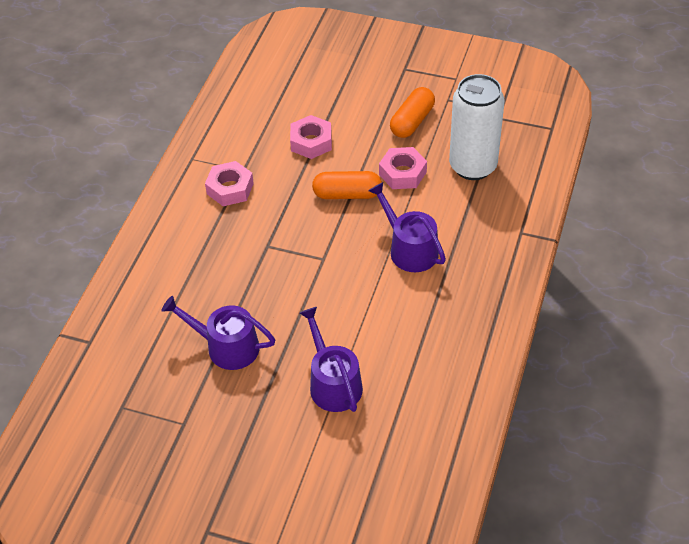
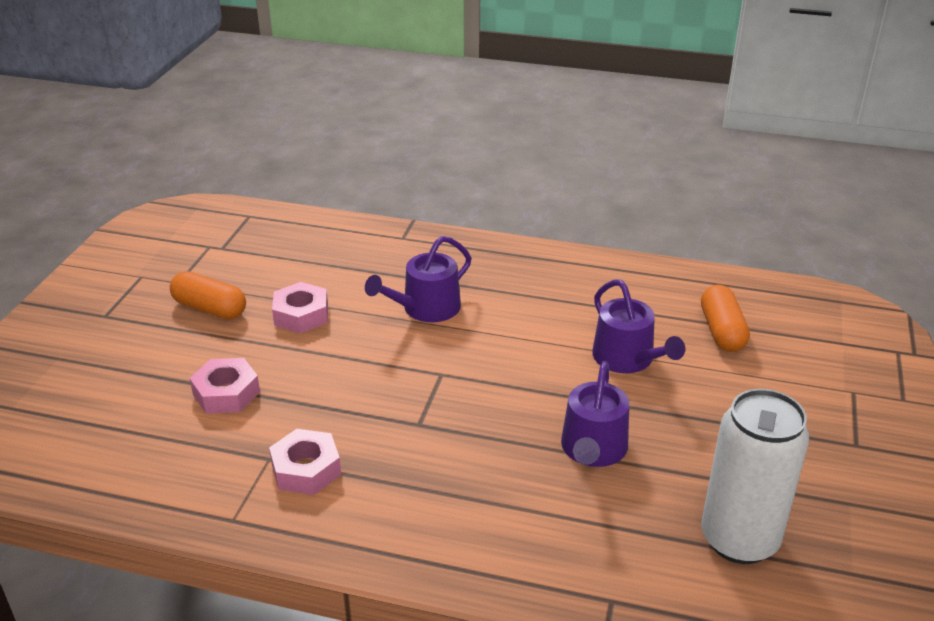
camera: 95 degrees left, 15 degrees down
(333, 383) = (627, 359): purple watering can -> purple watering can turned 90 degrees counterclockwise
(347, 194) = (331, 358): orange capsule -> orange capsule (721, 331)
(473, 166) = (298, 265): white can -> white can (739, 539)

